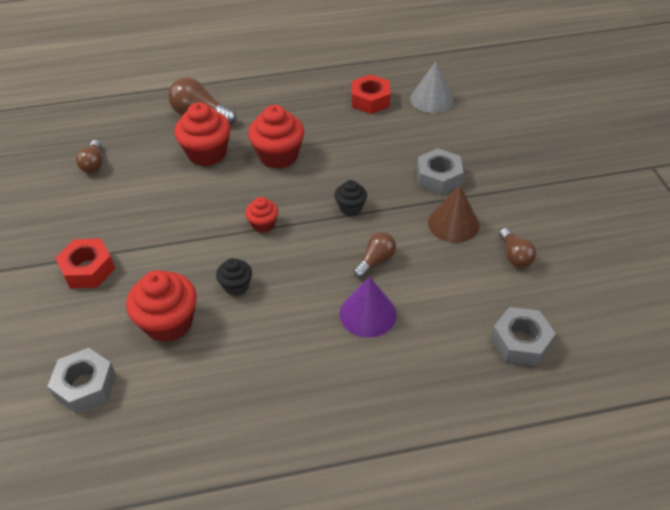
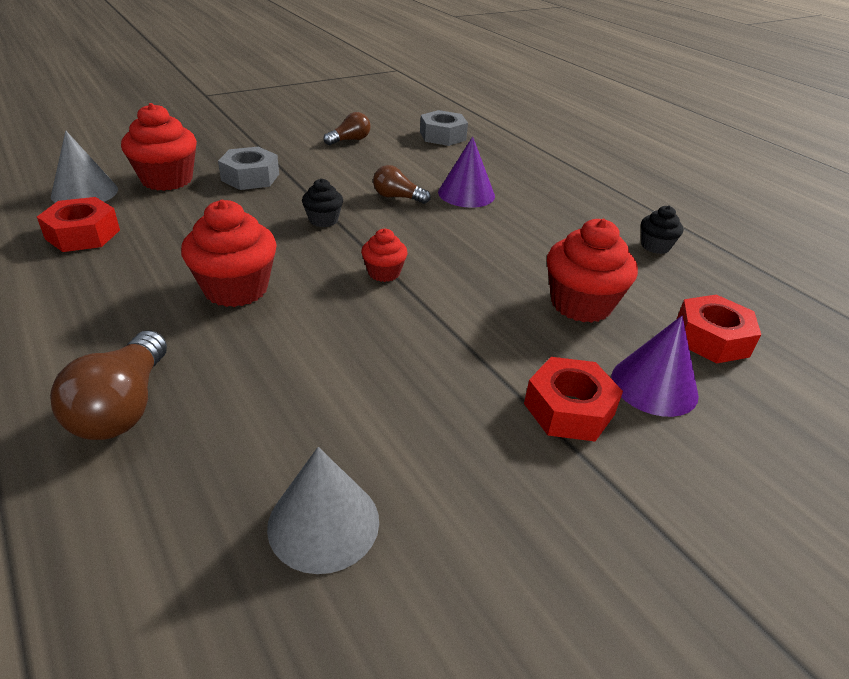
camera: 115 degrees left, 10 degrees down
(74, 321) = (654, 385): none -> purple cone
(85, 386) = (711, 338): grey nut -> red nut
(94, 164) = (323, 523): brown light bulb -> grey cone
(207, 153) = (246, 363): red cupcake -> red cupcake (167, 180)
(236, 286) = (492, 271): black cupcake -> black cupcake (655, 246)
(453, 223) = (321, 166): brown cone -> none

